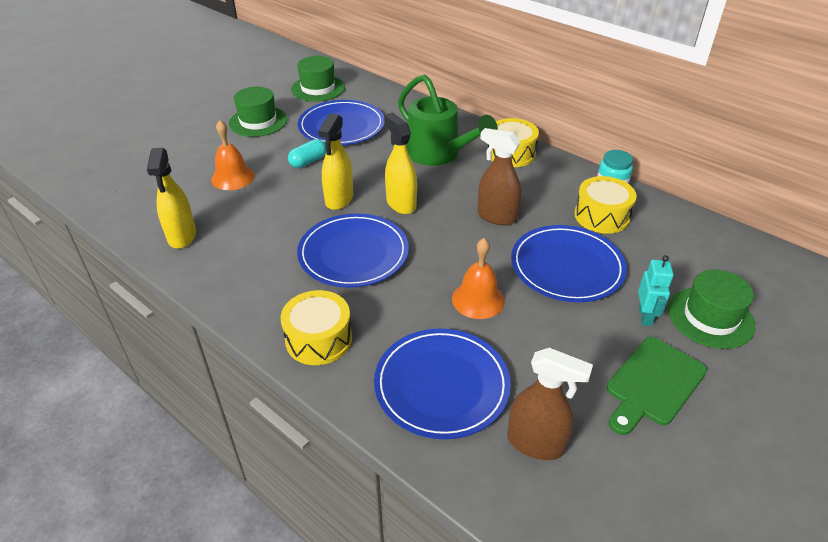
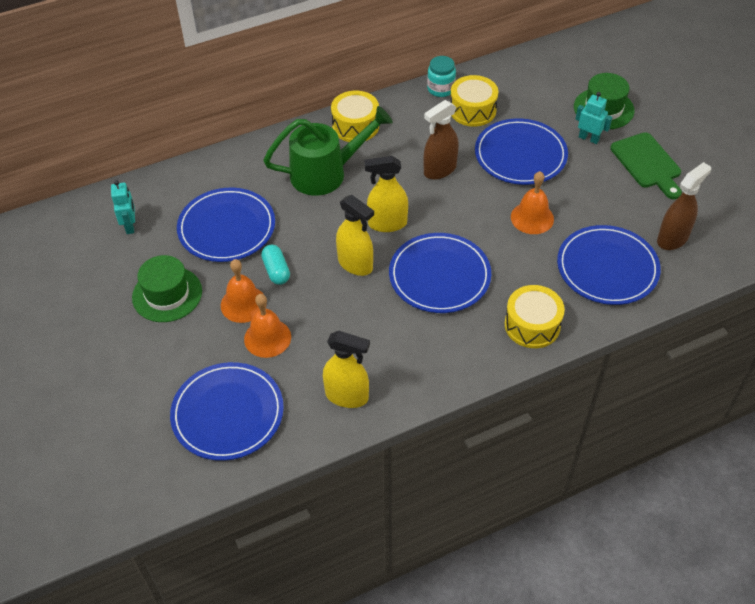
camera: 65 degrees left, 10 degrees up
(147, 181) = (227, 413): none -> blue plate
(264, 156) = (243, 304): none -> orange bell
(318, 88) = (130, 226): green hat -> turquoise robot

